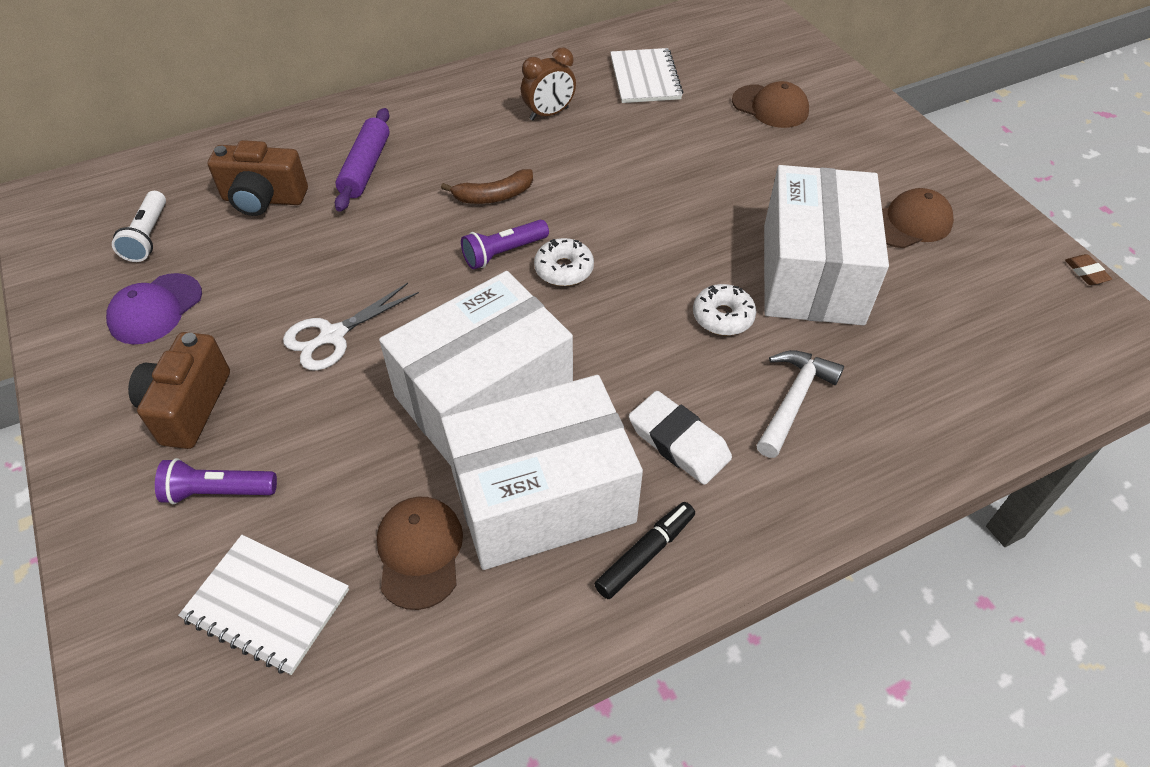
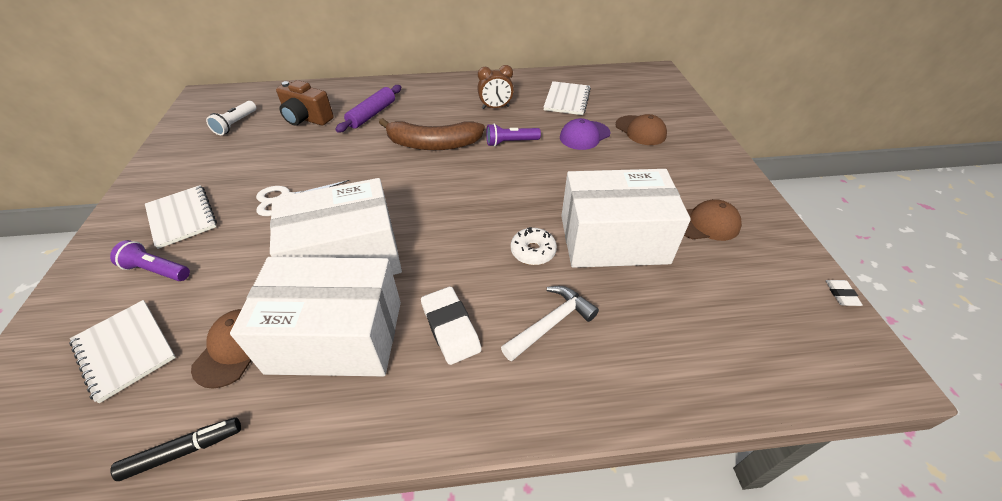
camera: 20 degrees right, 5 degrees down
(155, 309) = (209, 161): purple cap -> purple cap (584, 135)
(188, 407) = (182, 217): brown camera -> white notebook
(493, 196) = (433, 144): brown banana -> brown banana, size x1.79
(503, 253) = (417, 177): purple flashlight -> purple flashlight (510, 142)
(564, 269) = (447, 195): white donut -> none
(645, 554) = (376, 402): black marker -> black marker (184, 451)
(812, 273) = (613, 239): white box -> white box turned 60 degrees clockwise
(1086, 272) = (841, 294): brown eraser -> white eraser

